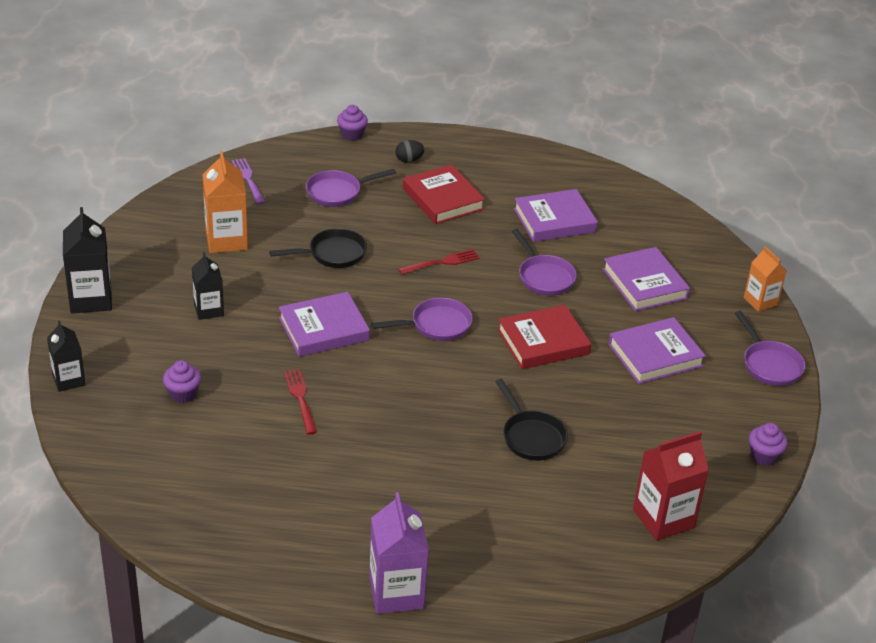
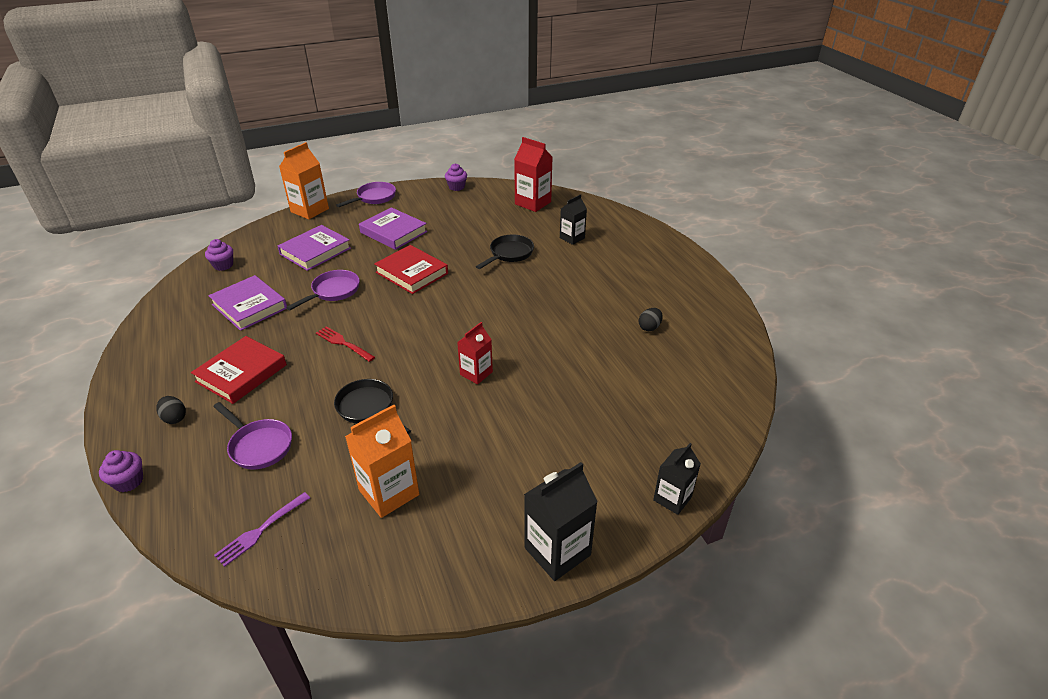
camera: 115 degrees left, 0 degrees up
(183, 394) = (617, 416): purple cupcake -> purple cupcake (223, 265)
(209, 310) = (505, 452): black carton -> black carton (572, 238)
(286, 487) = (649, 327): none -> black egg
(301, 399) = (564, 353): red fork -> none
(324, 329) = (476, 373): purple book -> red carton
(396, 593) = (676, 262): purple carton -> none
(436, 325) = (428, 321): purple pan -> none
(760, 301) = (309, 210): orange carton -> orange carton, size x1.57

